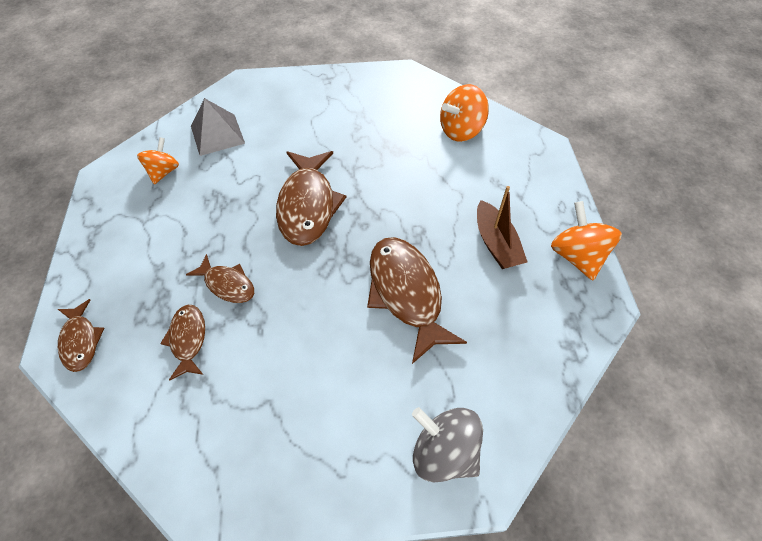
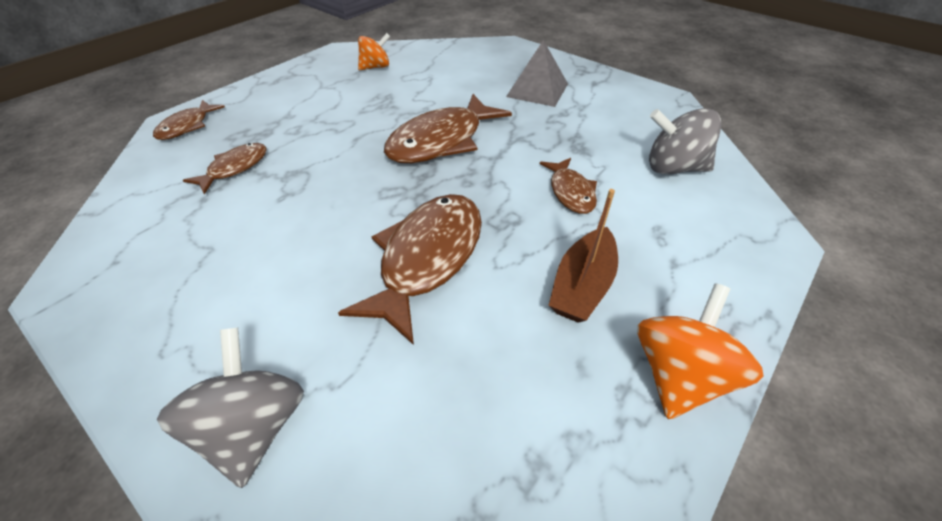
camera: 45 degrees right, 10 degrees down
(217, 134) = (443, 64): grey pyramid -> grey pyramid (537, 90)
(227, 284) = (309, 153): brown fish -> brown fish (570, 192)
(461, 130) = (673, 168): orange spinning top -> grey spinning top

